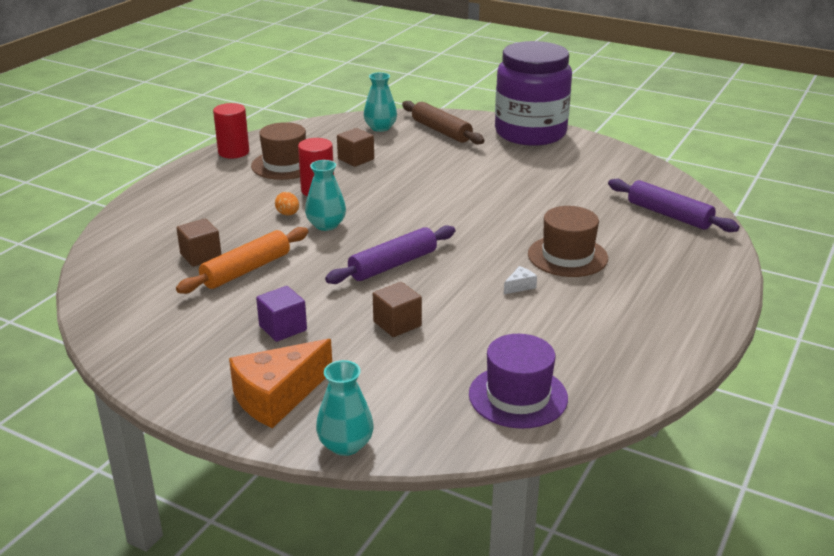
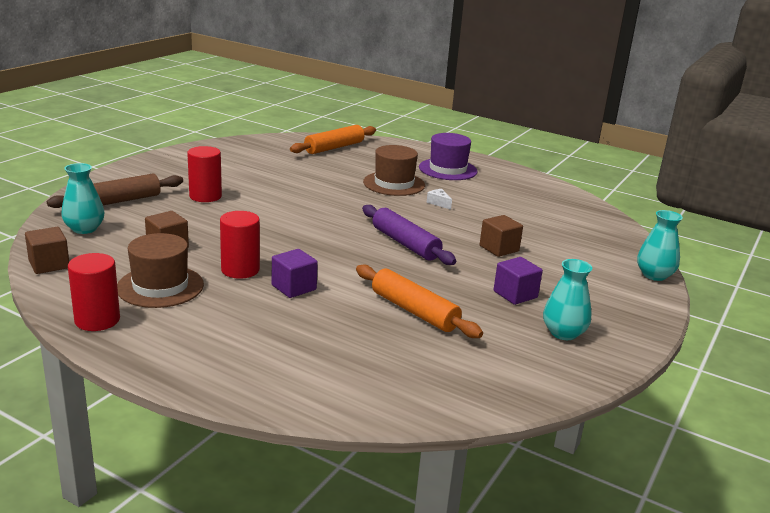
camera: 90 degrees left, 5 degrees down
(201, 256) = (383, 337): brown cube -> brown cube (49, 264)
(277, 397) = (612, 298): orange cheese -> none
(288, 214) = (294, 287): orange egg -> purple cube
(326, 225) = (324, 268): turquoise vase -> turquoise vase (563, 333)
(471, 162) = (205, 196): none -> red cylinder
(518, 396) = (576, 219): purple hat -> purple hat (448, 169)
(530, 133) = (152, 167): purple jar -> none
(669, 215) = (334, 147): purple rolling pin -> orange rolling pin

